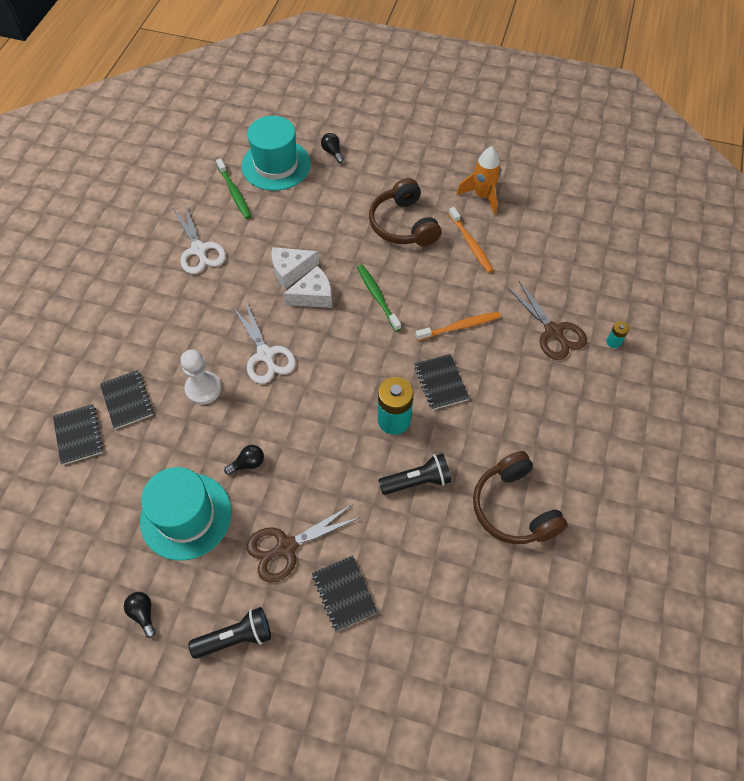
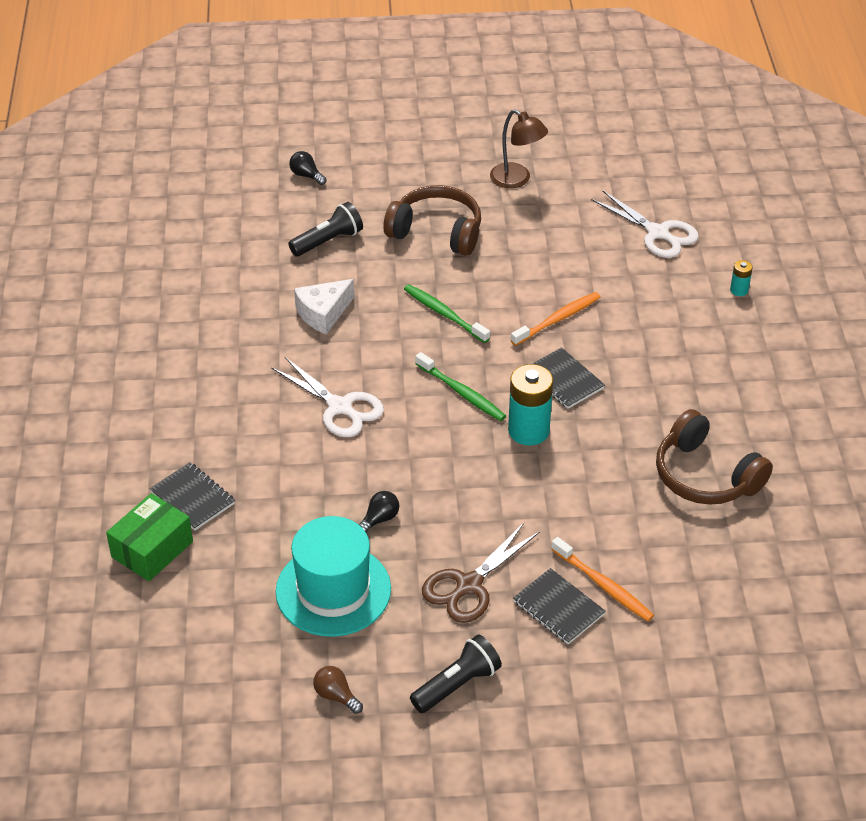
camera: 20 degrees left, 15 degrees down
(79, 435) = (152, 549): black notebook -> green box
(143, 614) = (336, 696): black light bulb -> brown light bulb
(199, 250) = (193, 320): white scissors -> white scissors (658, 233)
(203, 388) = (282, 461): white pawn -> none
(234, 193) = (204, 248): green toothbrush -> green toothbrush (462, 393)
(276, 165) = (241, 206): turquoise hat -> none
(313, 296) = (365, 332): white cheese -> none
(403, 224) = (436, 232): brown headphones -> brown headphones turned 150 degrees clockwise
(417, 481) = (585, 481): black flashlight -> black flashlight (328, 241)
(471, 244) = (528, 233): orange toothbrush -> orange toothbrush (603, 585)
(482, 196) = (517, 180): orange rocket -> brown lamp
(553, 332) = (667, 297): brown scissors -> none

